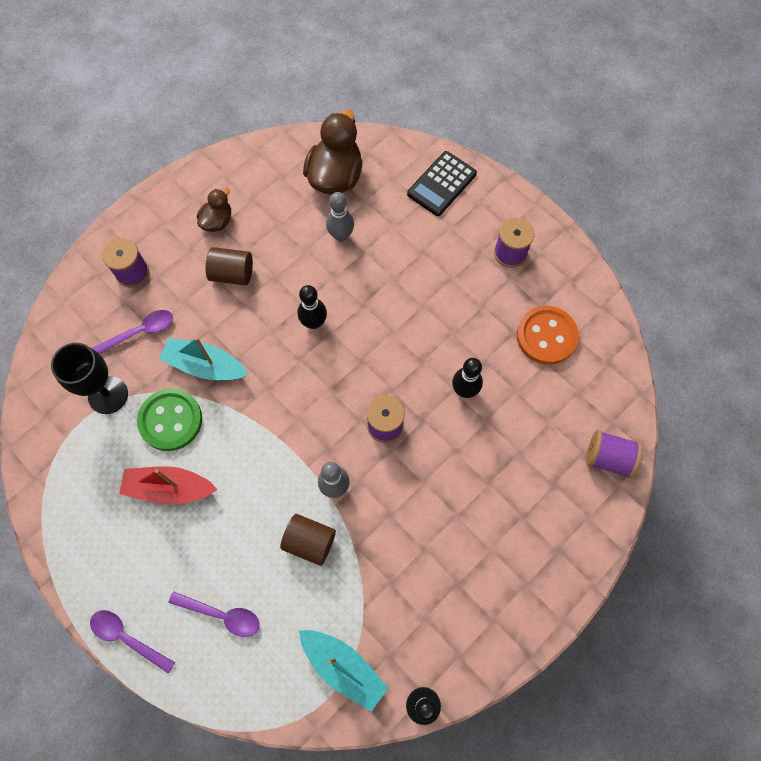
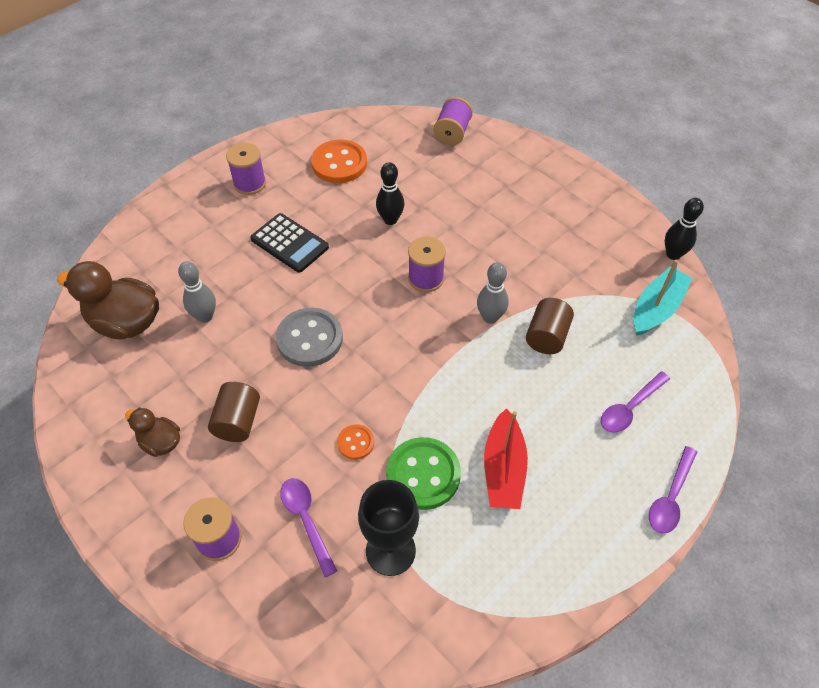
camera: 90 degrees left, 15 degrees down
(205, 366) = (355, 443): turquoise boat -> orange button
(222, 615) = (629, 408): purple spoon -> purple spoon turned 150 degrees counterclockwise
(314, 322) = (310, 339): black bowling pin -> grey button
(442, 184) = (159, 231): black calculator -> black calculator (290, 243)

